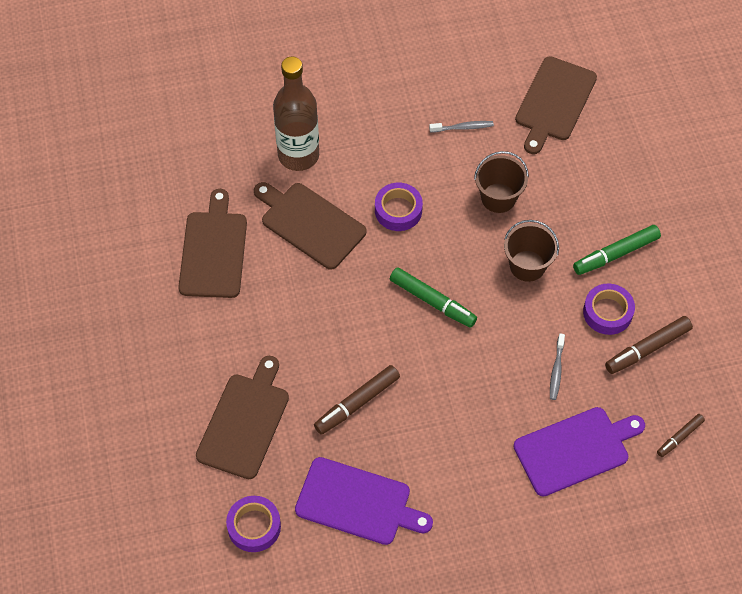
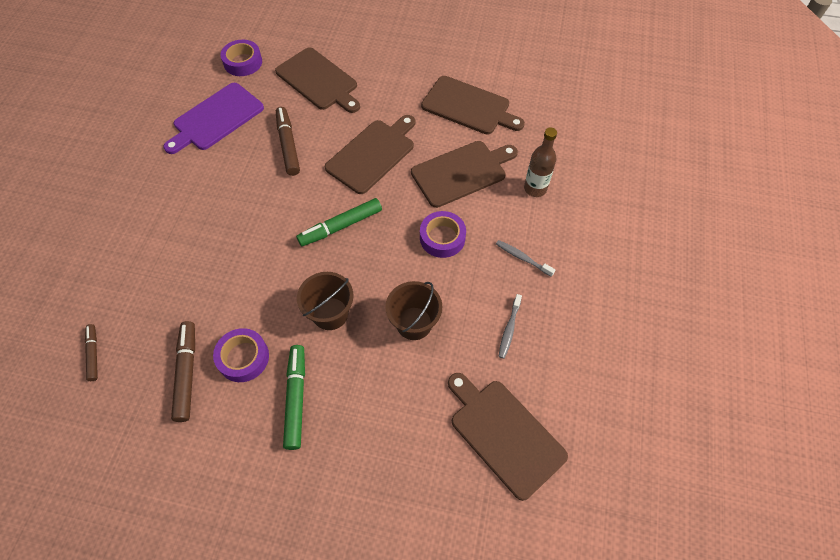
camera: 115 degrees right, 0 degrees up
(298, 155) = (535, 189): brown bottle -> brown bottle, size x0.60
(327, 314) = (373, 154): none -> brown cutting board
(556, 370) = (220, 288): grey toothbrush -> grey toothbrush (522, 258)
(575, 450) = (146, 268): purple cutting board -> none

